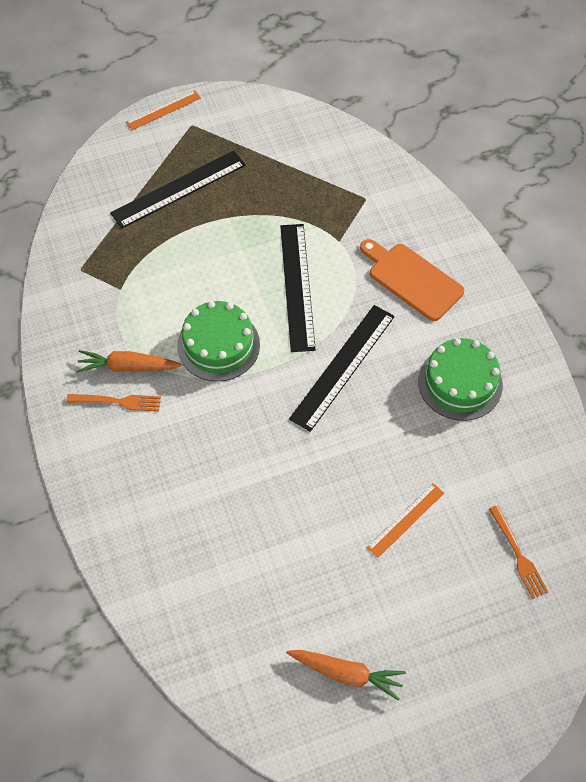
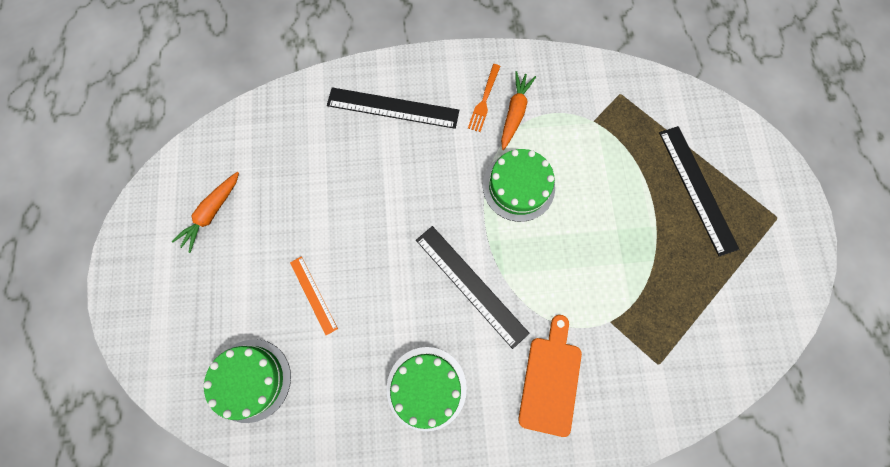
camera: 105 degrees right, 15 degrees up
(163, 110) = (800, 195): orange ruler -> none
(297, 286) = (565, 268): black ruler -> black ruler (393, 108)
(412, 279) = (550, 380): orange cutting board -> orange cutting board turned 45 degrees counterclockwise
(518, 555) = (251, 380): orange fork -> green cake

